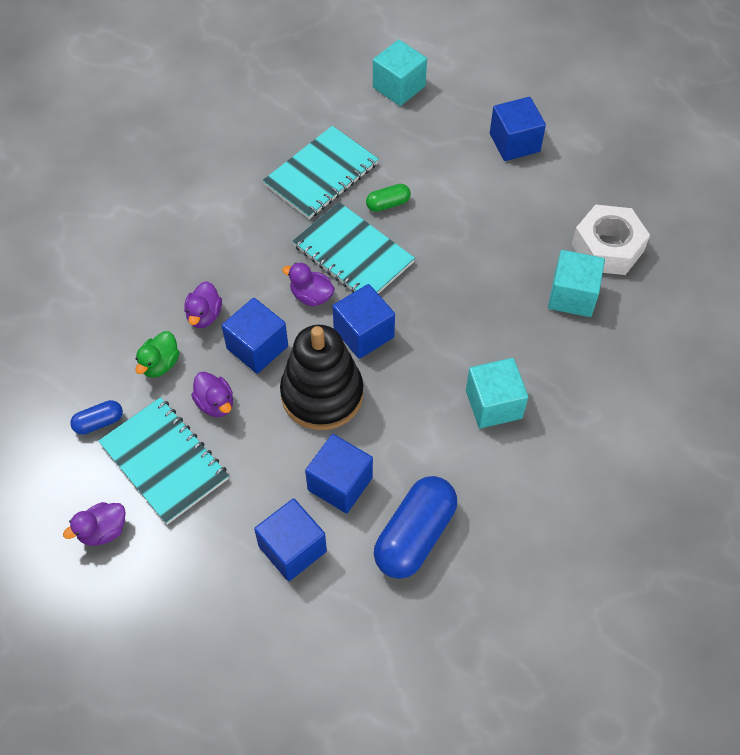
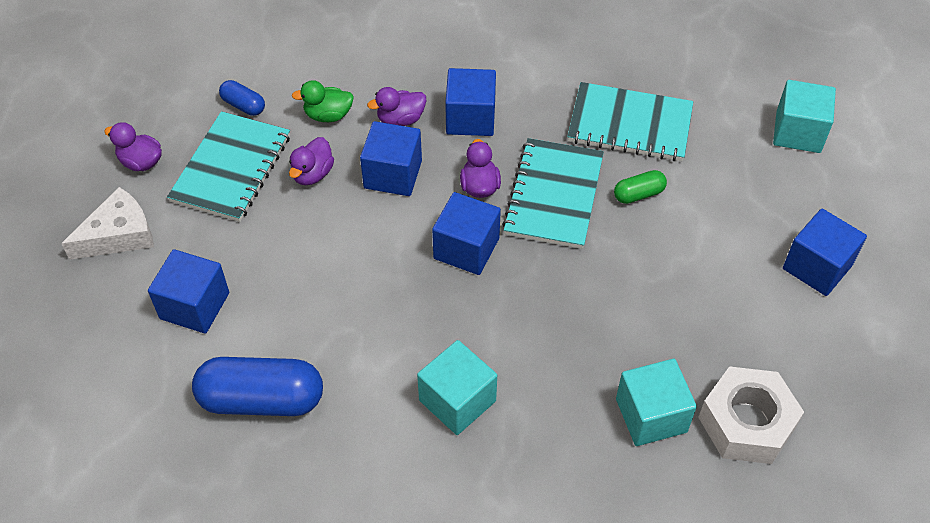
camera: 60 degrees right, 5 degrees down
(175, 580) = (119, 235): none -> white cheese
(322, 394) = (374, 249): black stacking toy -> none
(340, 483) = (284, 310): blue cube -> blue cube (470, 118)
(388, 204) = (638, 194): green capsule -> green capsule turned 60 degrees counterclockwise

